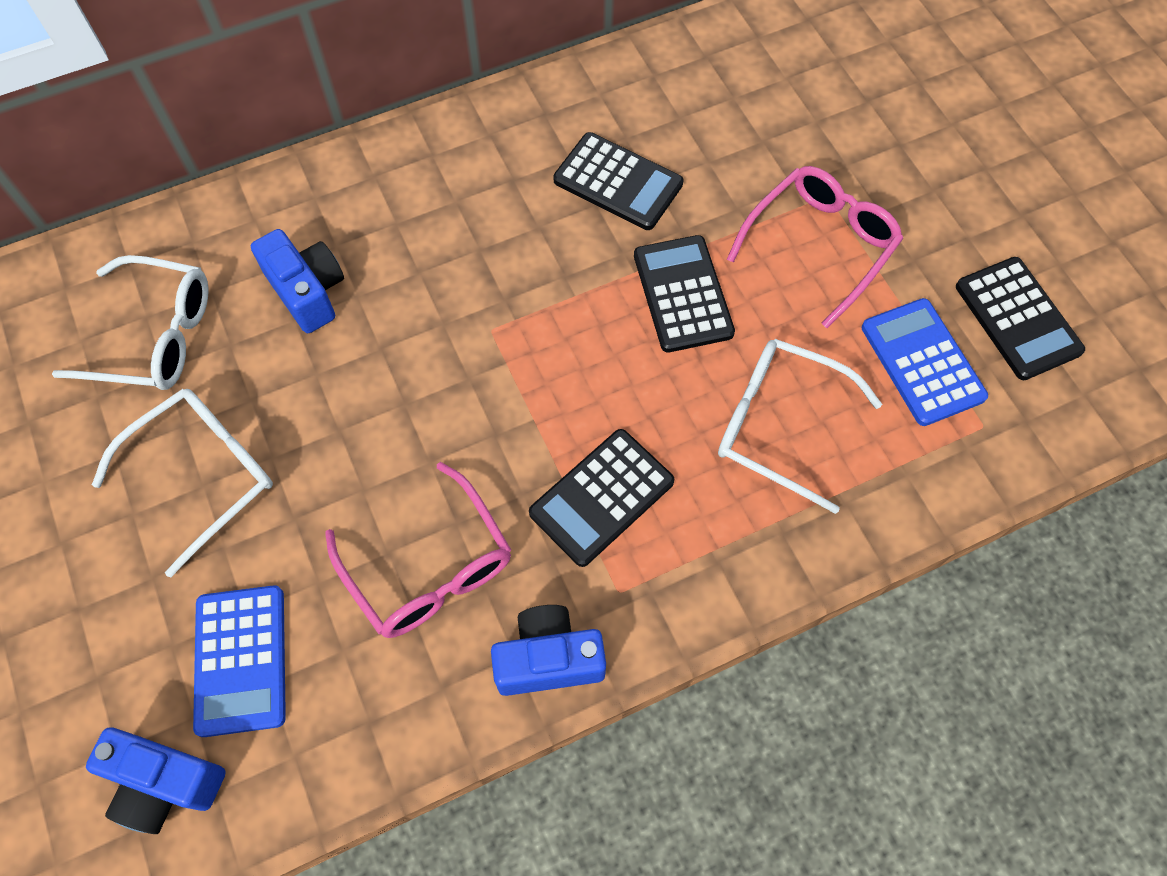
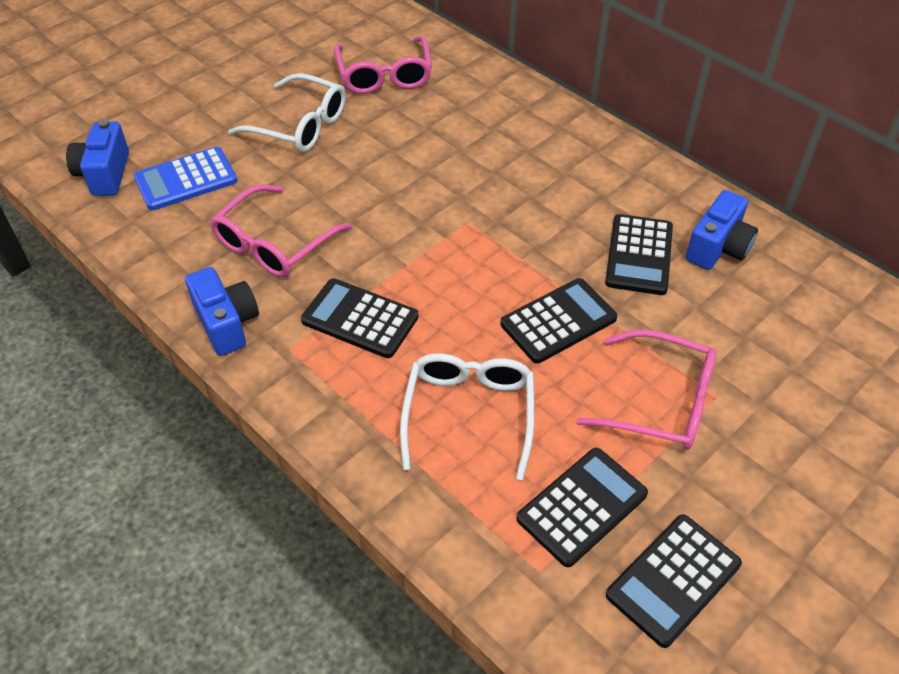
camera: 70 degrees right, 15 degrees down
(153, 336) = (384, 75): white glasses -> pink glasses
(308, 292) = (450, 127): blue camera -> blue camera (718, 248)
(922, 362) = (582, 506): blue calculator -> black calculator

